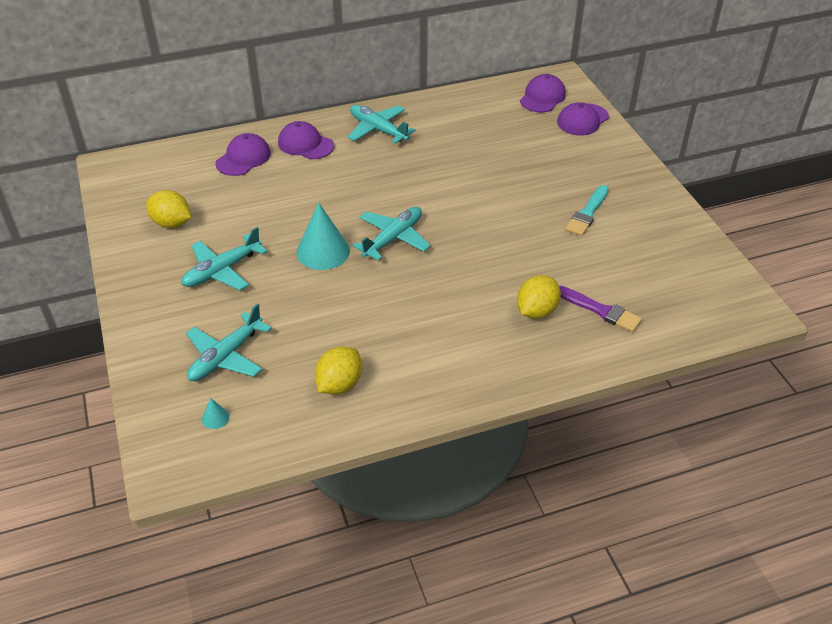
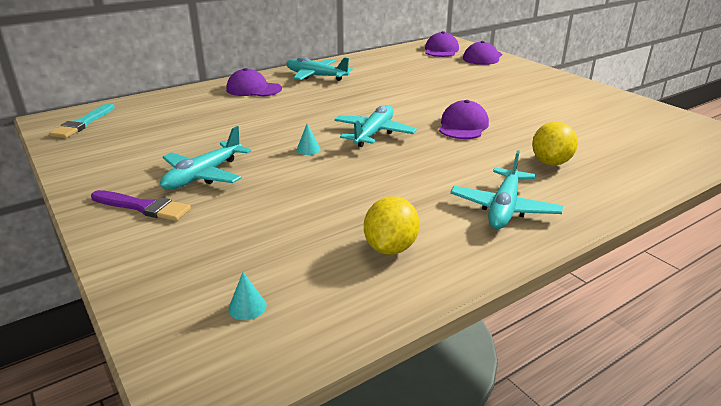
camera: 15 degrees left, 15 degrees down
(172, 223) = (133, 149): yellow lemon -> none
(226, 356) = (237, 244): turquoise plane -> turquoise plane (504, 208)
(243, 158) = (196, 102): purple cap -> purple cap (463, 126)
(323, 251) = (308, 149): turquoise cone -> turquoise cone, size x0.43
(587, 213) = (535, 101): turquoise brush -> turquoise brush (83, 123)
(600, 310) = (608, 154): purple brush -> purple brush (143, 207)

